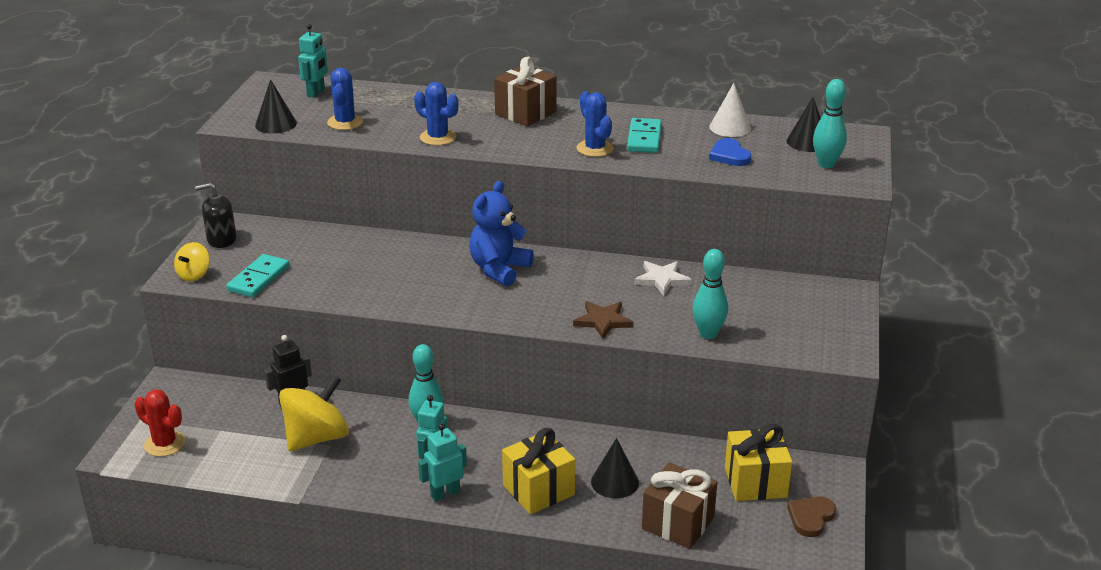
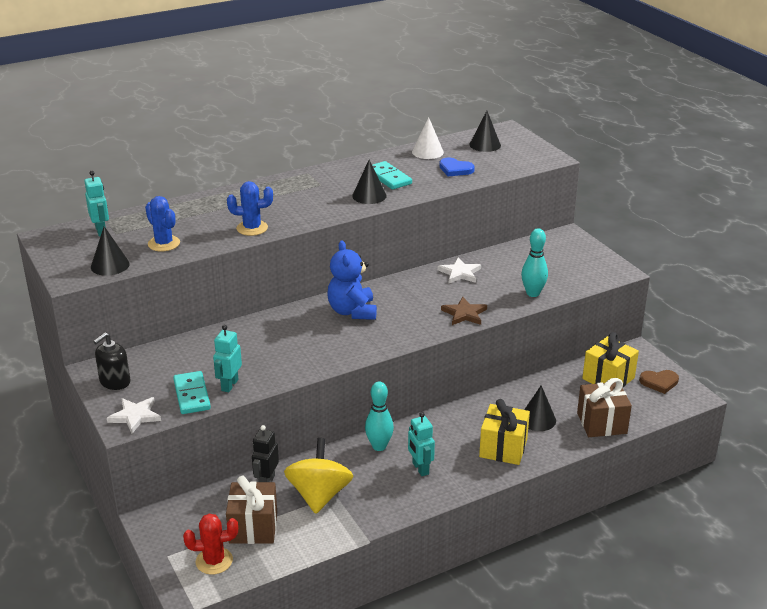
camera: 40 degrees left, 0 degrees up
(194, 275) = (135, 416): yellow spinning top -> white star
(445, 494) = (453, 482): turquoise robot -> turquoise robot (229, 385)
(525, 113) = (284, 189): brown gift -> brown gift (253, 527)
(595, 149) = (369, 196): blue cactus -> black cone
(811, 517) = (659, 382): brown heart -> brown heart turned 90 degrees counterclockwise
(826, 164) = (516, 154): turquoise bowling pin -> none

